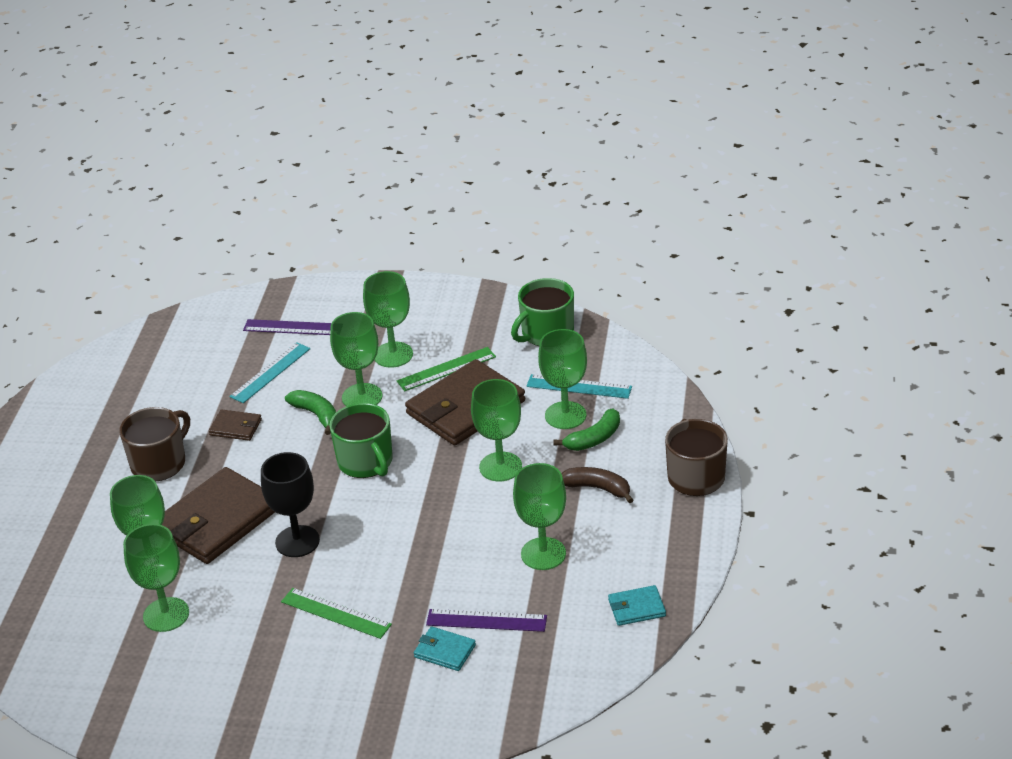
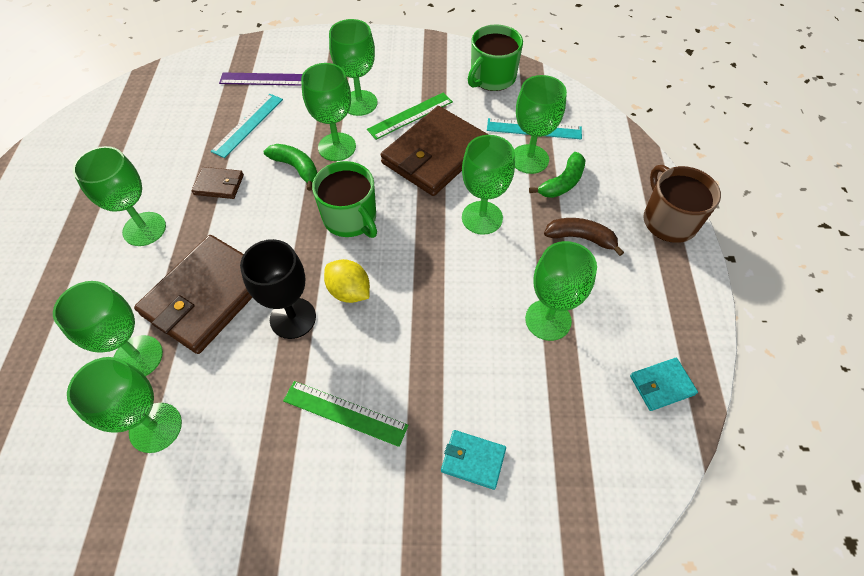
camera: 10 degrees left, 20 degrees up
(159, 463) = (144, 229): brown mug -> green goblet
(354, 523) = (349, 291): none -> yellow lemon
(486, 621) = (509, 413): purple ruler -> none

